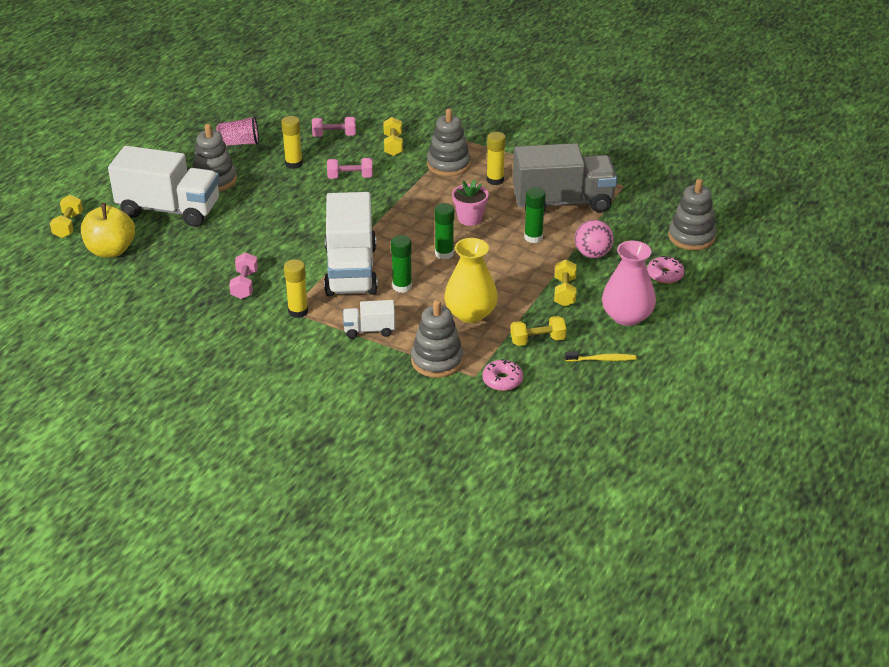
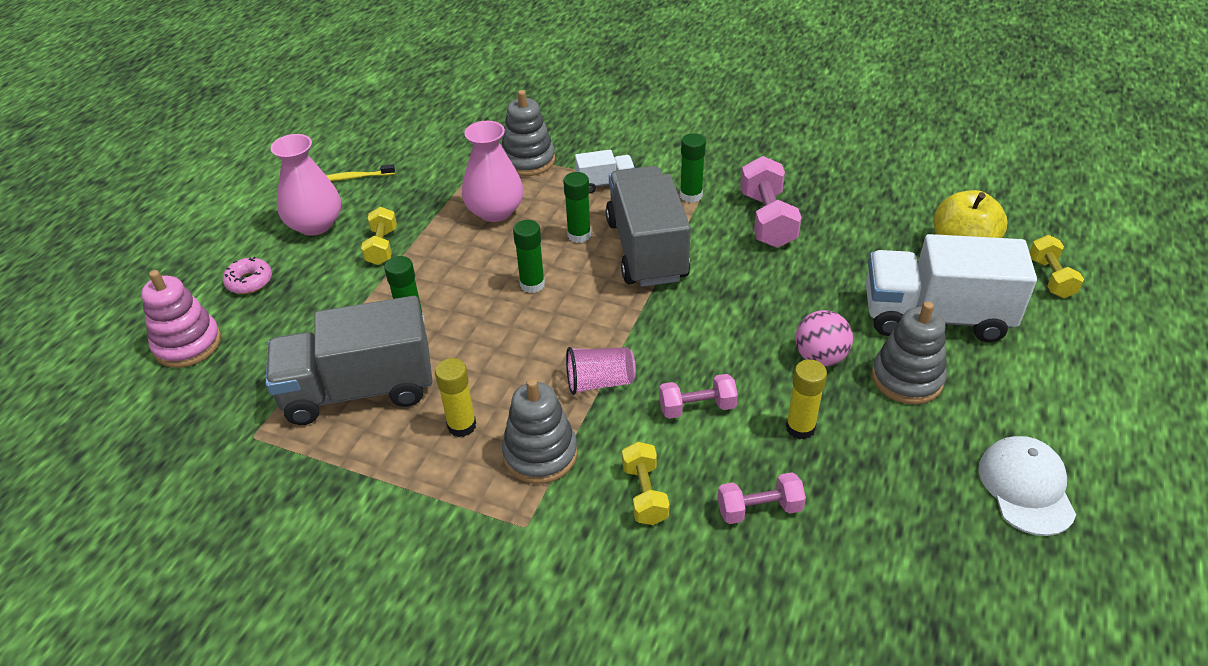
camera: 175 degrees right, 5 degrees up
(189, 133) = (1026, 487): none -> white cap
(239, 143) = (918, 469): pink cup -> pink cup (600, 382)
(244, 285) = (767, 219): pink dumbbell -> pink dumbbell, size x1.61
(298, 311) = (691, 195): yellow glue stick -> green glue stick
(351, 270) = (646, 250): white truck -> grey truck
(469, 218) = (500, 345): pink flower pot -> none
(470, 313) = (495, 211): yellow vase -> pink vase
(502, 380) = (461, 149): pink donut -> none
(537, 340) = (421, 190): yellow dumbbell -> none
(592, 254) = (335, 303): pink ball -> pink ball (820, 357)
(691, 237) = (187, 344): grey stacking toy -> pink stacking toy

